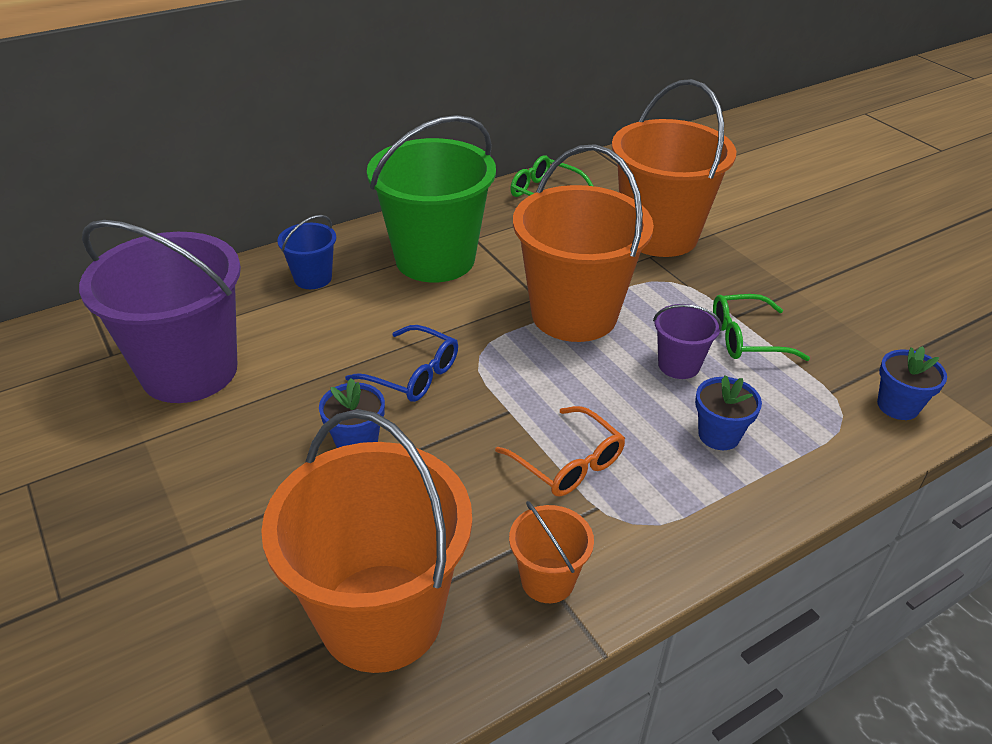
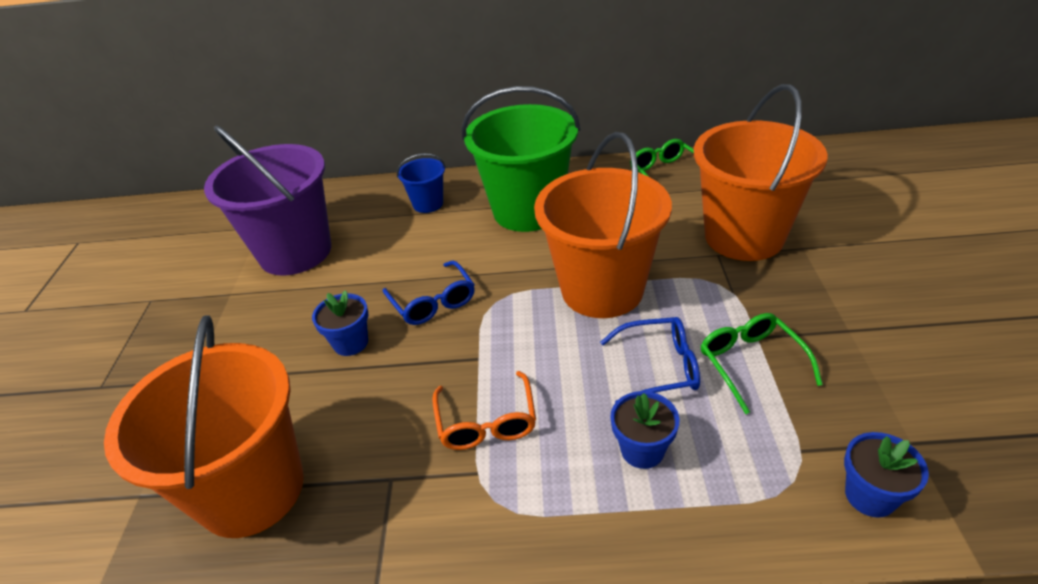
camera: 35 degrees right, 0 degrees up
(547, 580) = (385, 519): orange bucket -> none
(679, 365) = (660, 367): purple bucket -> blue glasses
(746, 338) = (750, 363): green glasses -> green glasses turned 45 degrees clockwise

